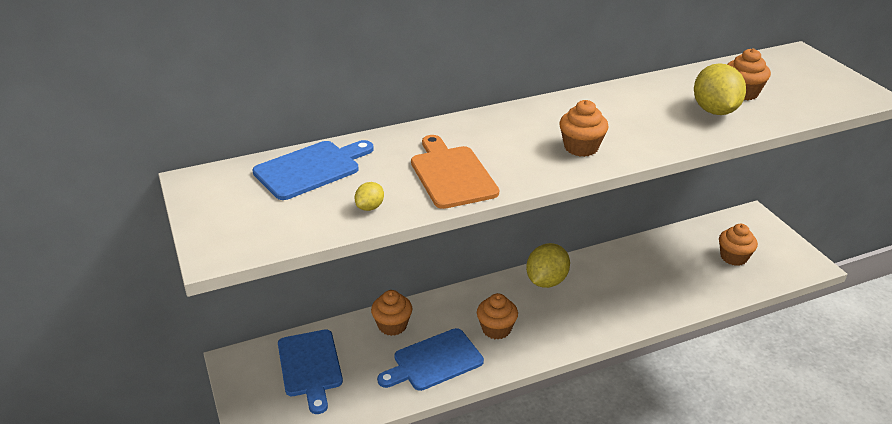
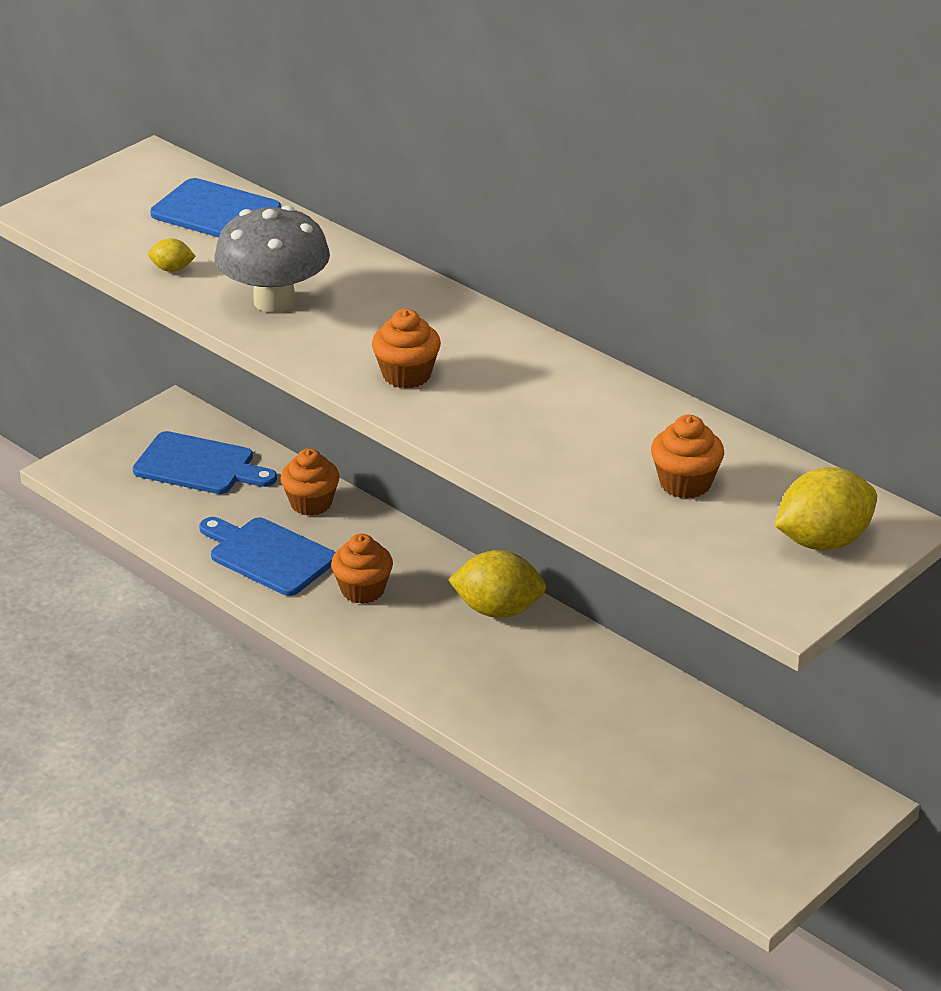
camera: 65 degrees right, 0 degrees up
(310, 366) = (199, 465): blue cutting board -> blue cutting board turned 120 degrees counterclockwise
(451, 174) = (274, 301): orange cutting board -> grey mushroom
(714, 111) = (602, 465): yellow lemon -> yellow lemon (823, 541)
(733, 257) = (709, 794): orange cupcake -> none

